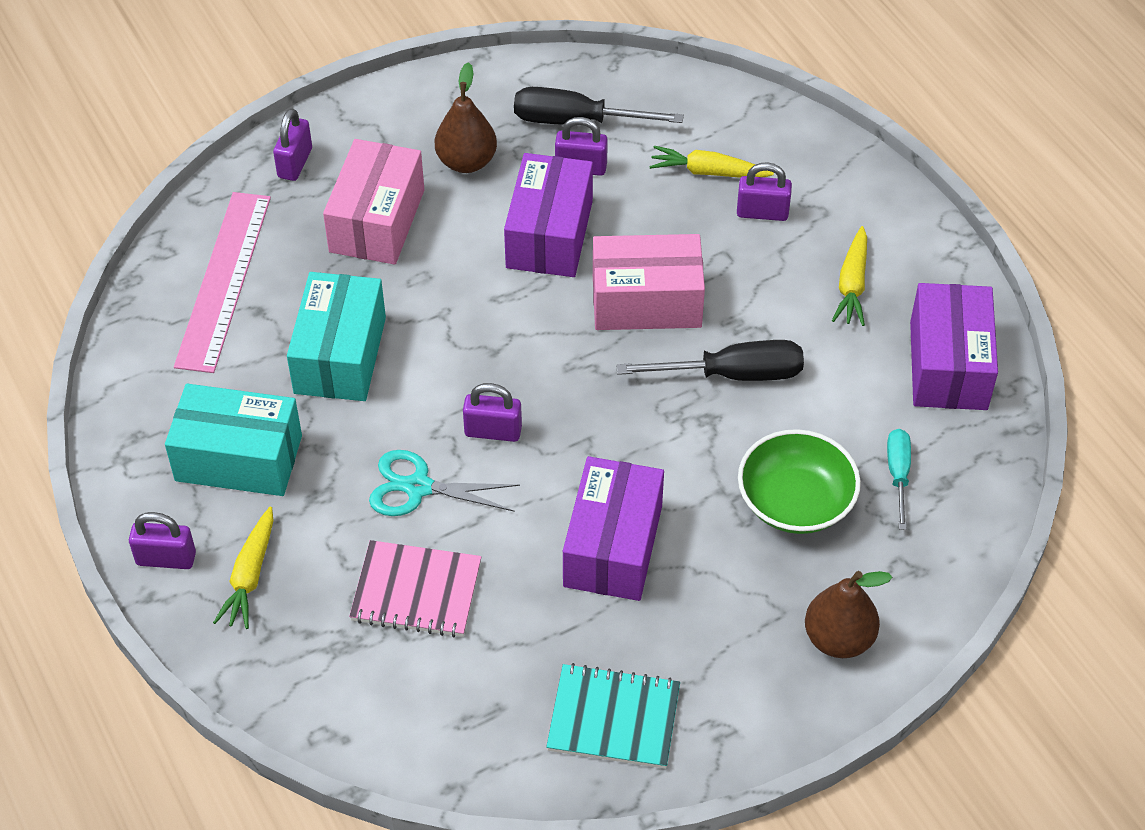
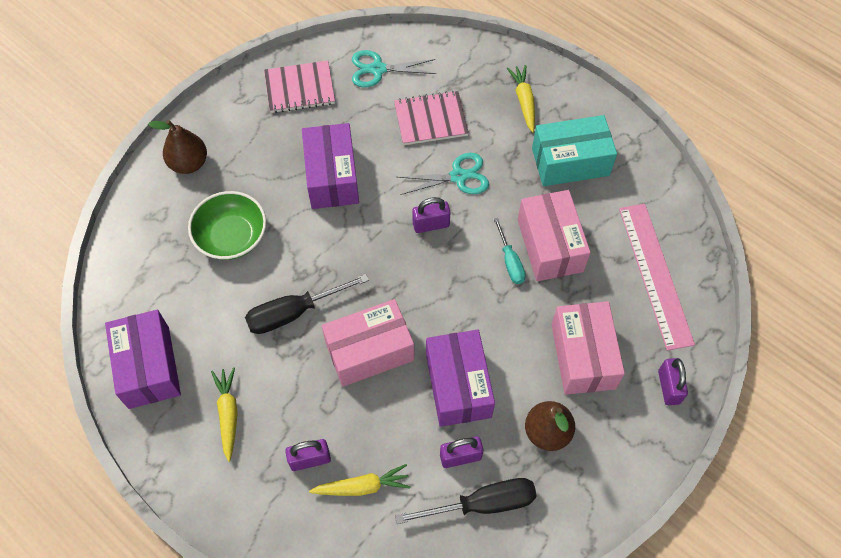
camera: 160 degrees right, 10 degrees up
(166, 558) = (573, 96): purple padlock -> none
(340, 355) = (550, 245): turquoise box -> pink box
(463, 712) = (378, 69): none -> turquoise scissors
(613, 718) = (299, 88): turquoise notebook -> pink notebook
(898, 474) = (171, 274): turquoise screwdriver -> turquoise screwdriver (510, 261)

